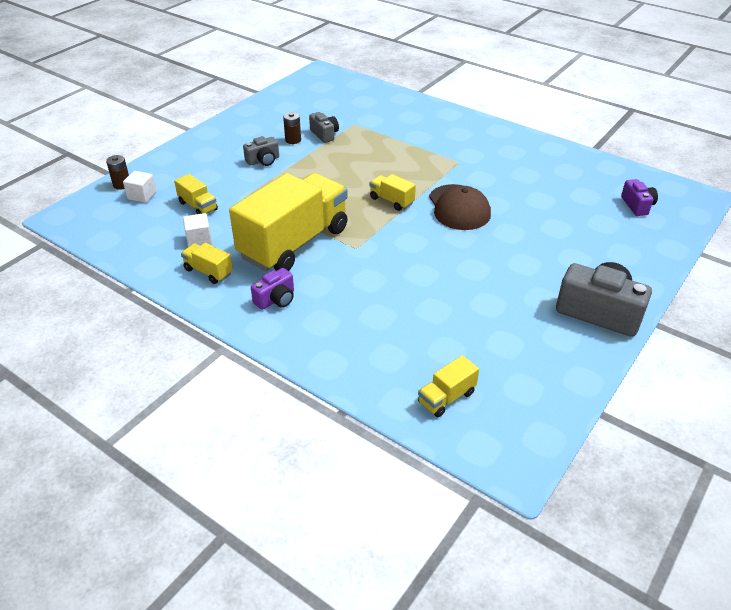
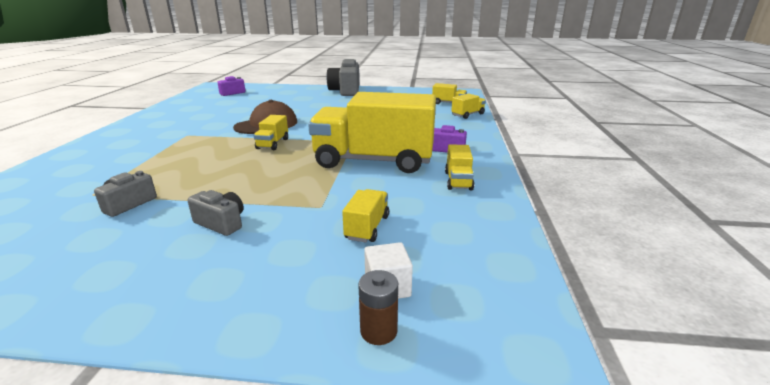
camera: 120 degrees left, 15 degrees down
(199, 239) = (423, 202): white cube -> none
(293, 140) = (149, 221): brown battery -> none
(372, 384) = (467, 115): none -> yellow truck

